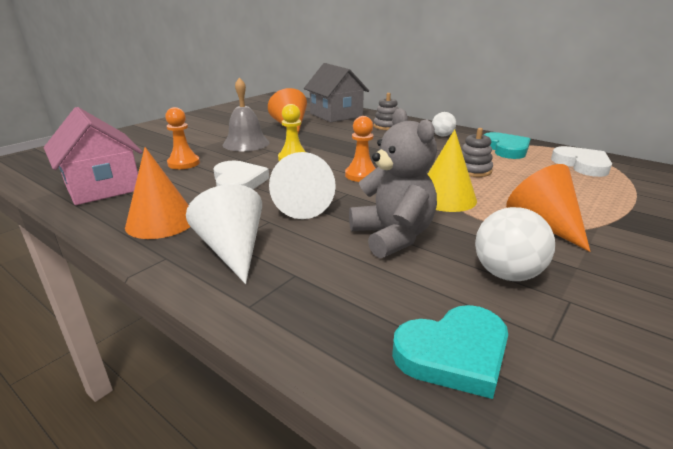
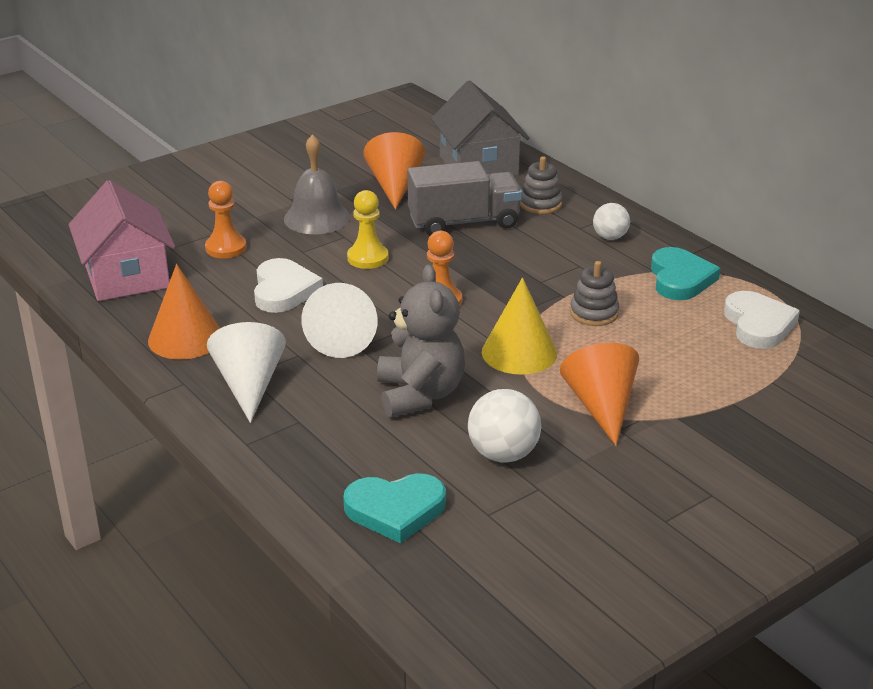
camera: 15 degrees right, 5 degrees up
(346, 137) = (464, 222): none -> grey truck

